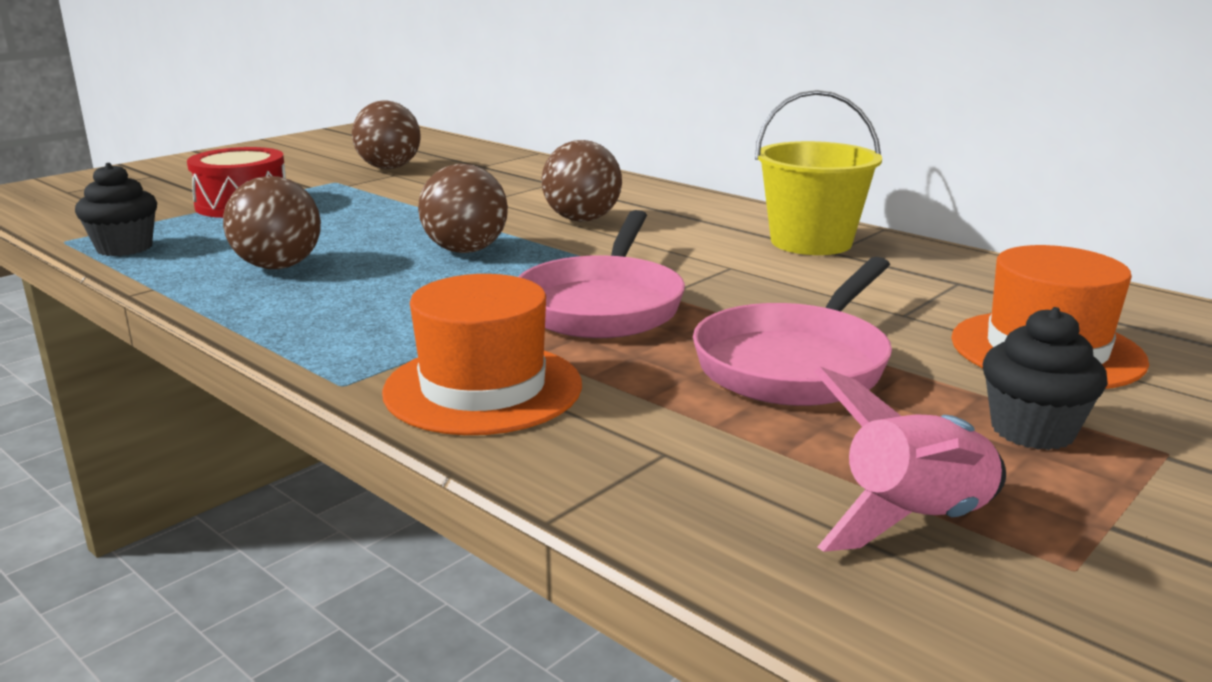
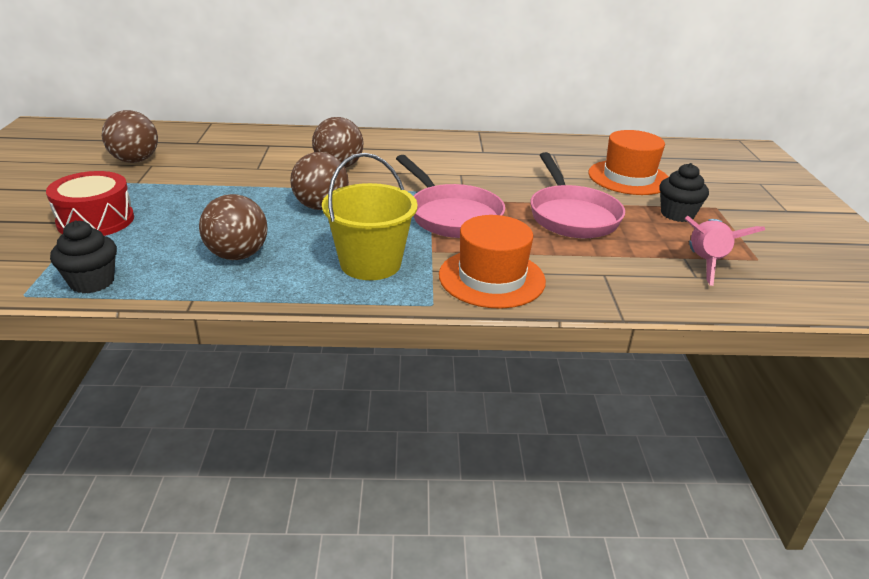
camera: 45 degrees left, 10 degrees up
(811, 242) = (466, 149): yellow bucket -> yellow bucket (370, 264)

